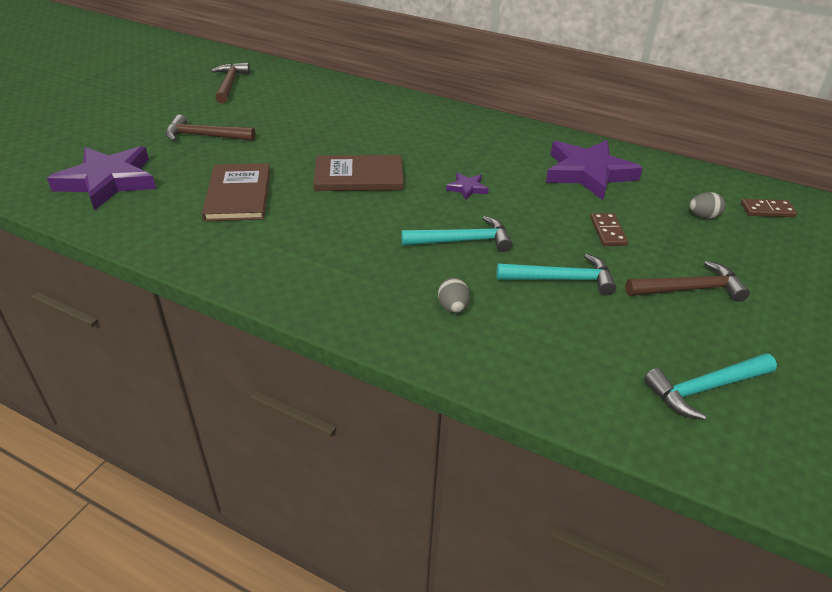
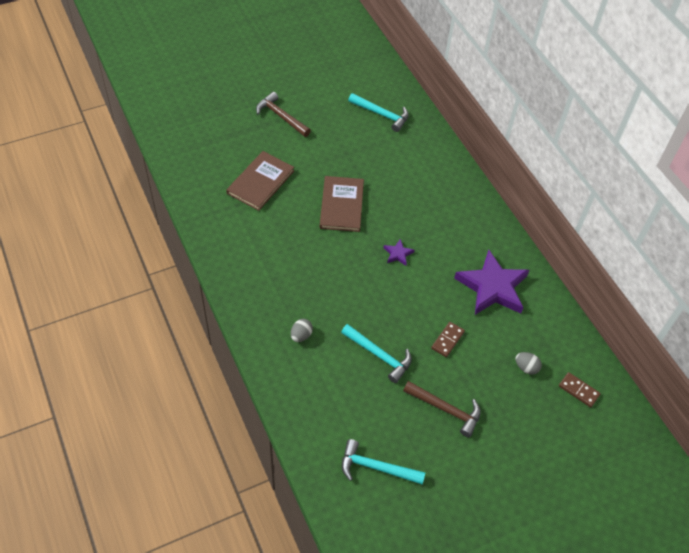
camera: 35 degrees right, 15 degrees up
(108, 181) = (200, 131): purple star -> none
(229, 84) = (336, 68): brown hammer -> none
(359, 176) = (342, 205): brown book -> brown book turned 60 degrees clockwise
(462, 241) = (352, 293): turquoise hammer -> turquoise hammer (381, 114)

